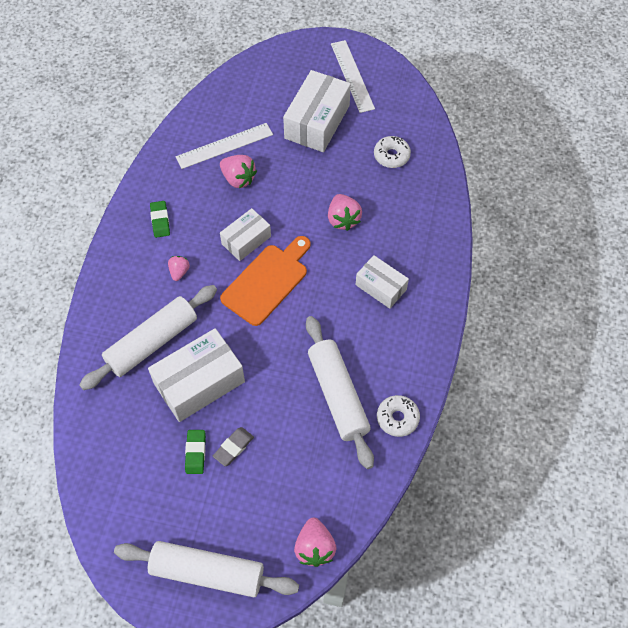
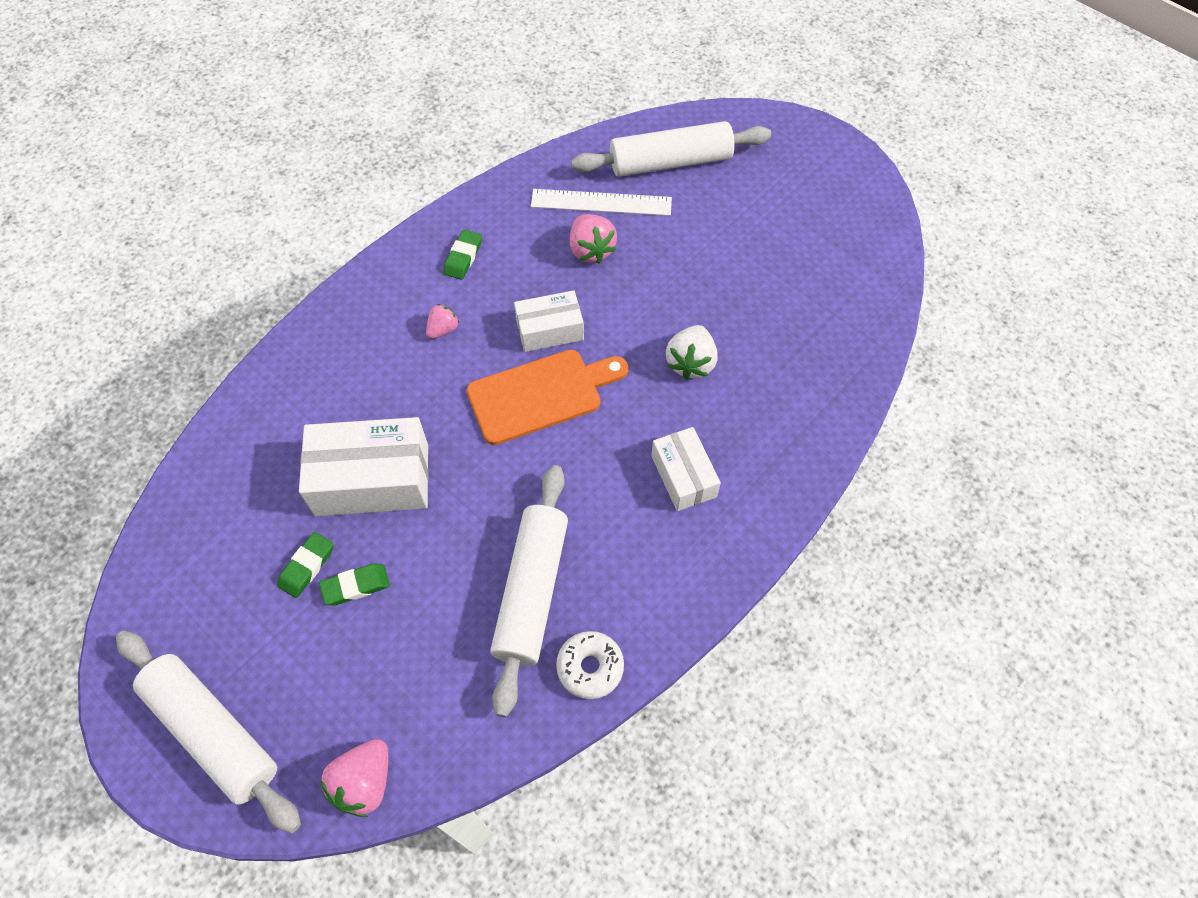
camera: 30 degrees right, 0 degrees up
(152, 342) = (352, 399): white rolling pin -> white rolling pin (670, 162)
(233, 447) = (356, 586): grey eraser -> green eraser
(317, 122) = (737, 224): white box -> none
(343, 219) = (690, 363): pink strawberry -> white strawberry
(352, 76) = (822, 187): white ruler -> none
(391, 156) = (809, 311): white donut -> none

